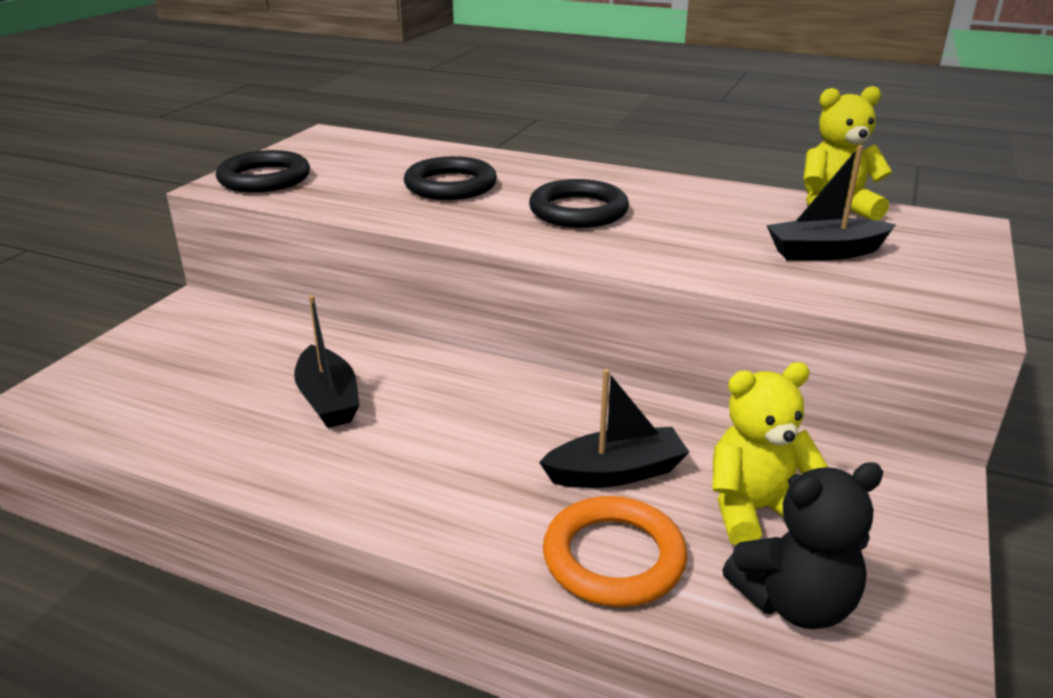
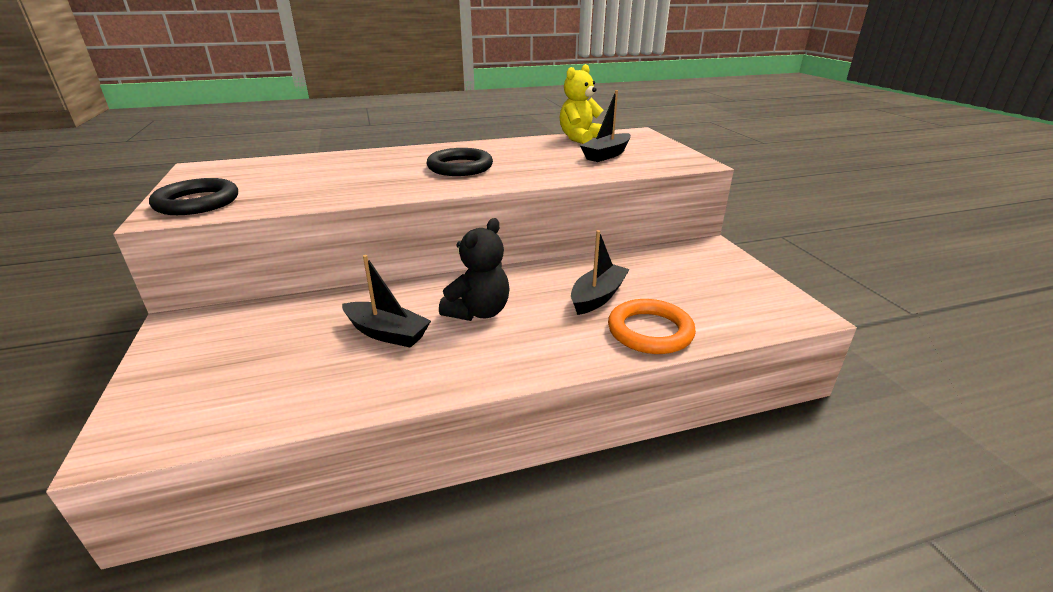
camera: 40 degrees left, 0 degrees up
(450, 185) = (356, 173): black ring -> none
(755, 510) = (673, 285): yellow teddy bear -> none
(795, 602) = (735, 311): black teddy bear -> black teddy bear (478, 312)

